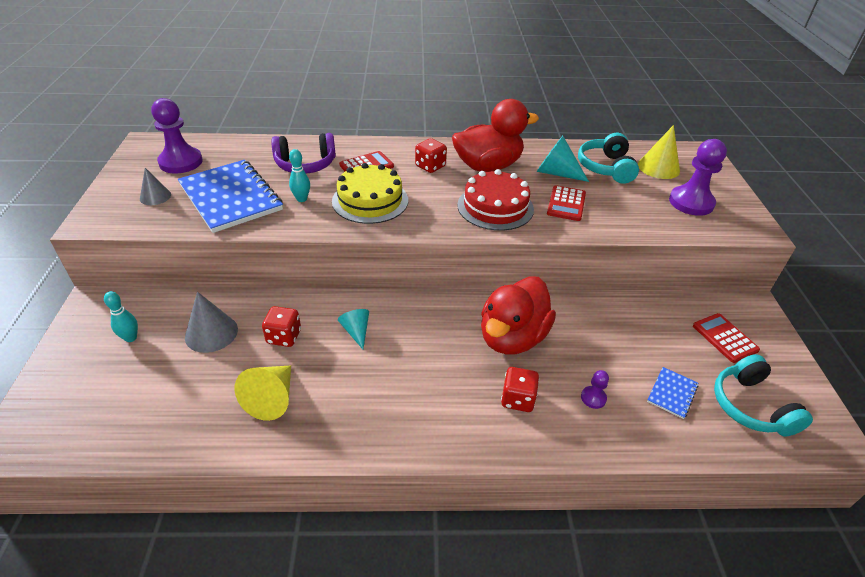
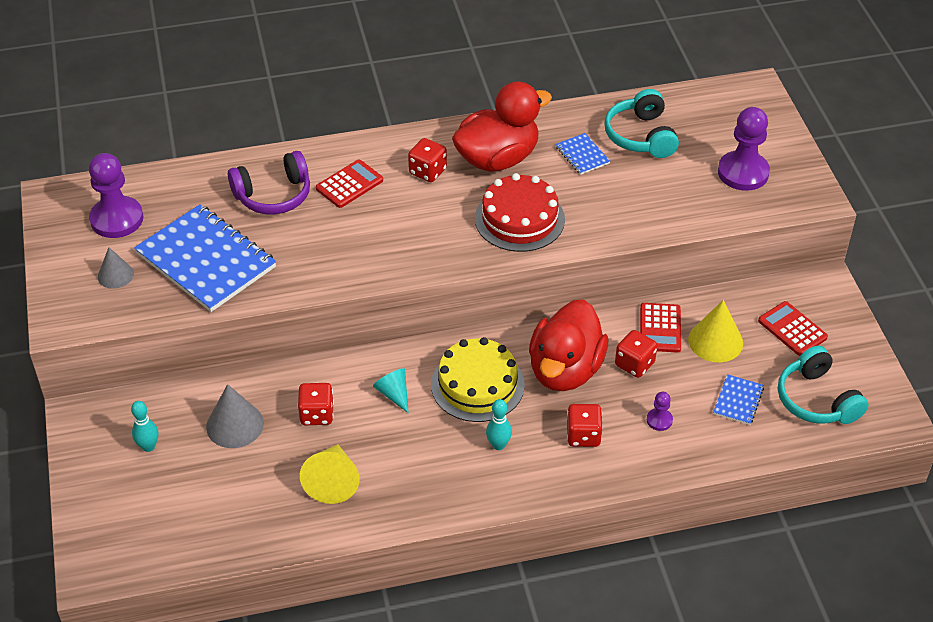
camera: 10 degrees left, 5 degrees up
(301, 199) = (291, 248): turquoise bowling pin -> turquoise bowling pin (498, 445)
(370, 200) = (372, 235): yellow cake -> yellow cake (477, 385)
(556, 173) = (582, 155): turquoise cone -> blue notebook
(566, 204) = (600, 200): red calculator -> red calculator (660, 328)
(576, 343) = (634, 364): none -> red dice
(658, 167) = (704, 124): yellow cone -> yellow cone (715, 341)

